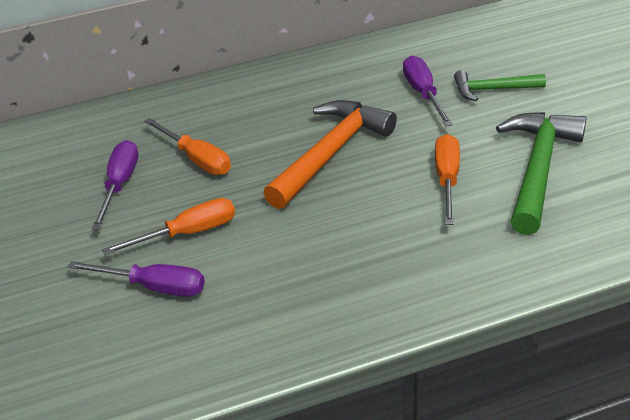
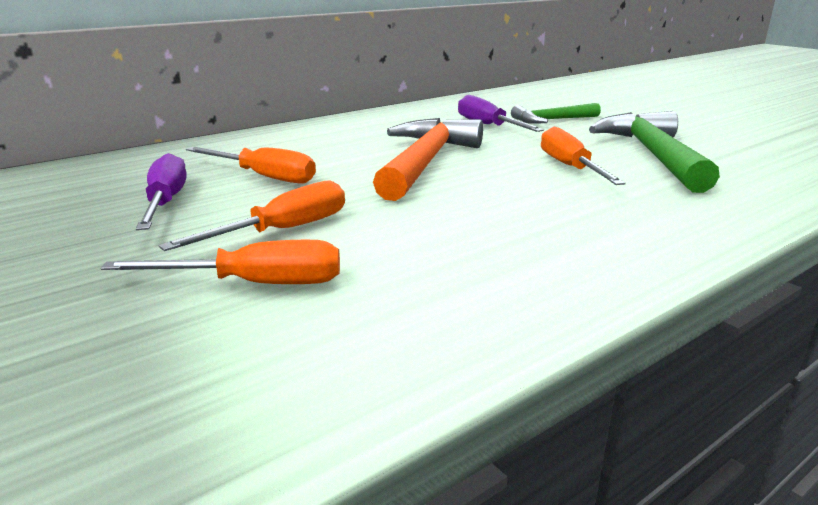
camera: 20 degrees left, 15 degrees down
(154, 287) = (255, 284): purple screwdriver -> orange screwdriver

